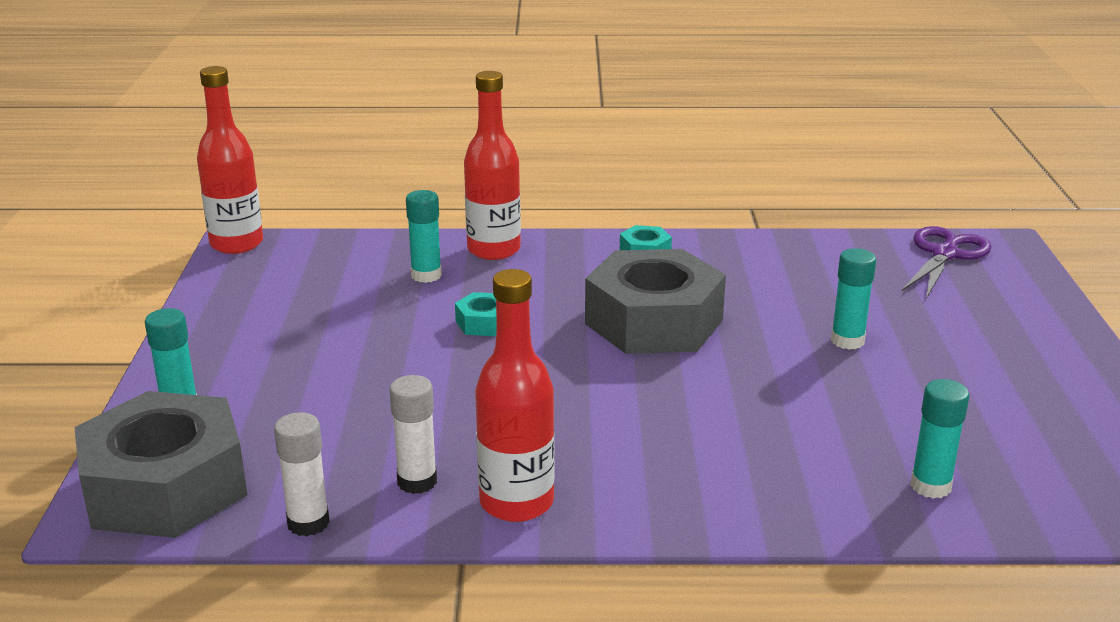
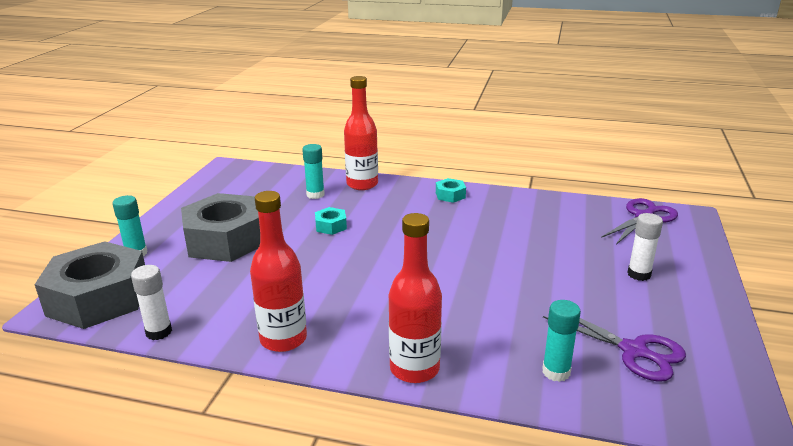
camera: 15 degrees right, 0 degrees up
(236, 244) = (225, 166): red bottle -> red bottle (414, 369)
(417, 482) = (234, 316): white glue stick -> white glue stick (639, 274)
(653, 322) = (431, 237): grey nut -> grey nut (226, 240)
(847, 341) = (549, 265): turquoise glue stick -> none
(1017, 443) = (633, 351): none -> purple scissors

